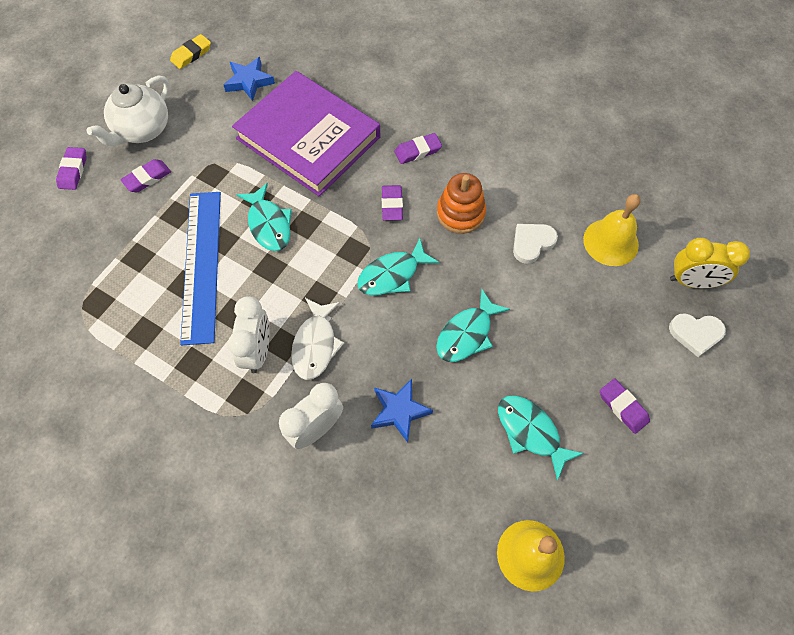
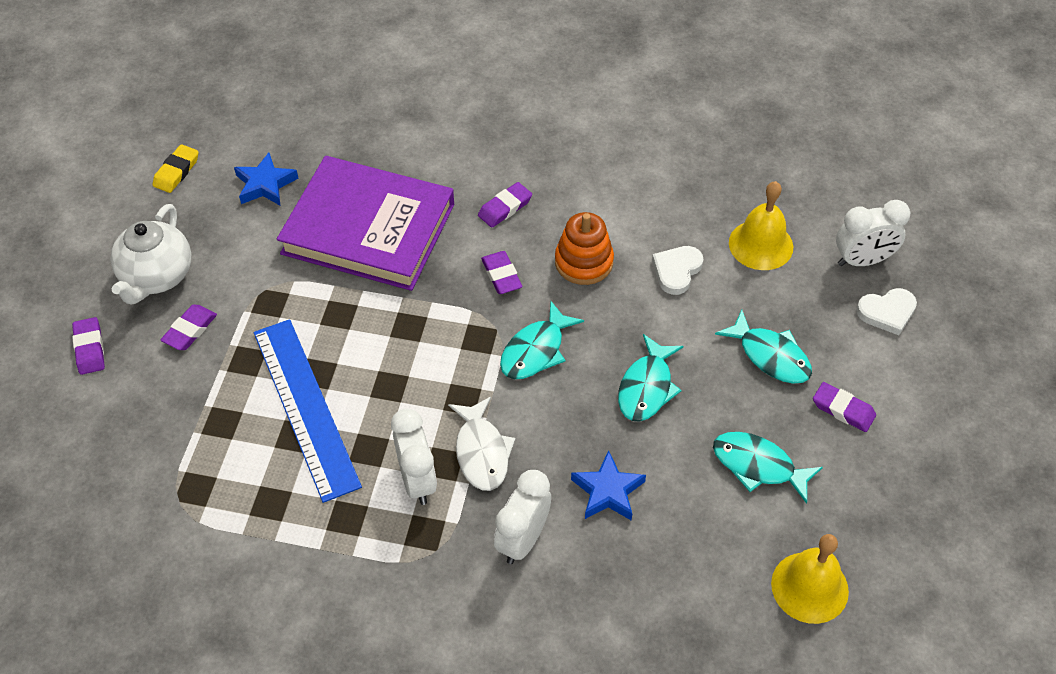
camera: 20 degrees left, 10 degrees down
(269, 224) = (366, 338): turquoise fish -> turquoise fish (770, 356)
(692, 282) = (862, 260): yellow clock -> white clock

